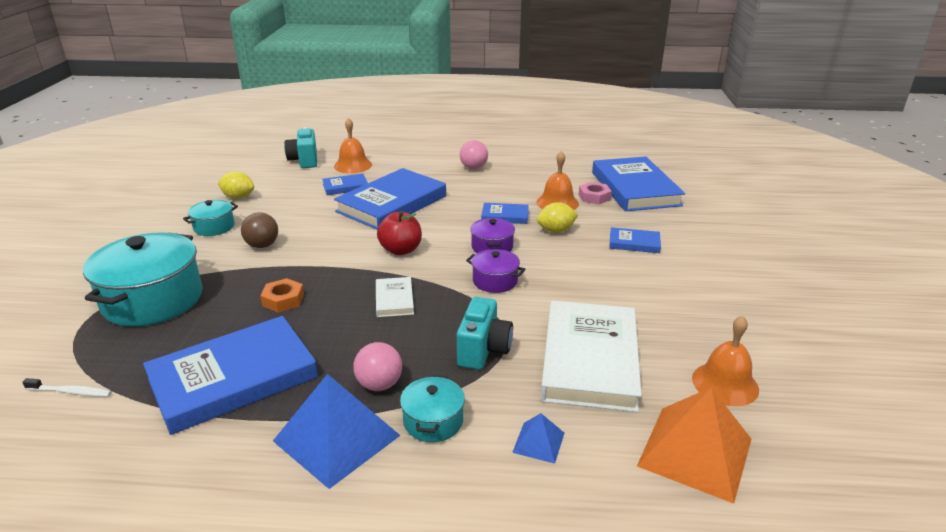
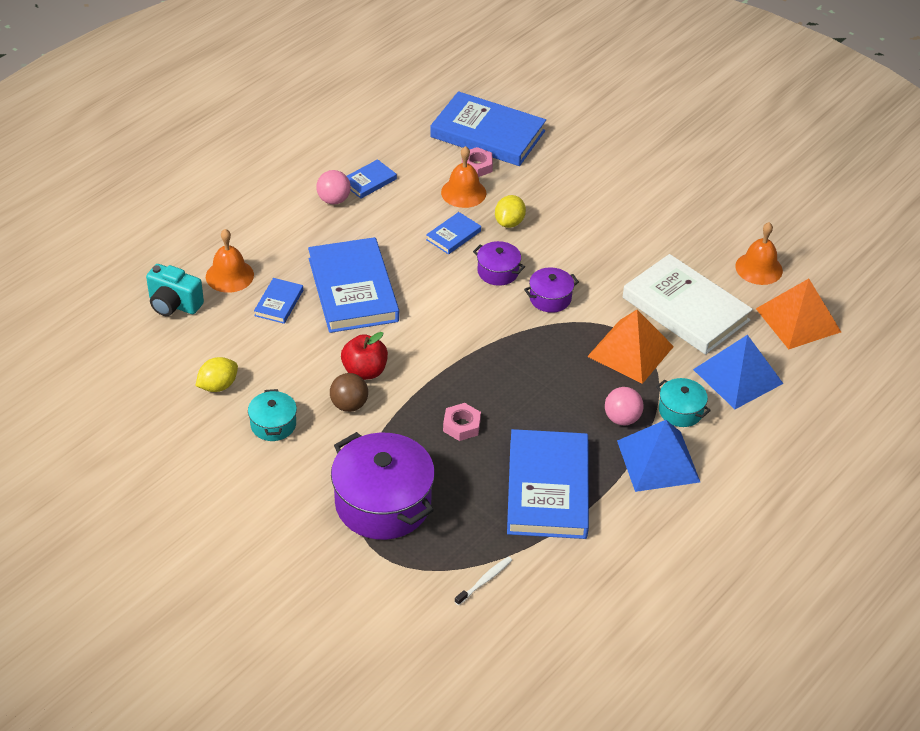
camera: 55 degrees left, 15 degrees up
(153, 300) = (383, 503): turquoise pot -> purple pot
(283, 300) = (461, 425): orange nut -> pink nut
(394, 299) = (523, 364): white book -> none
(401, 250) = (448, 325): red apple -> red apple (364, 371)
(483, 350) = (630, 351): turquoise camera -> orange pyramid
(538, 442) = (738, 376): blue pyramid -> blue pyramid, size x2.11
(634, 243) = (571, 195): blue book -> blue book (369, 181)

